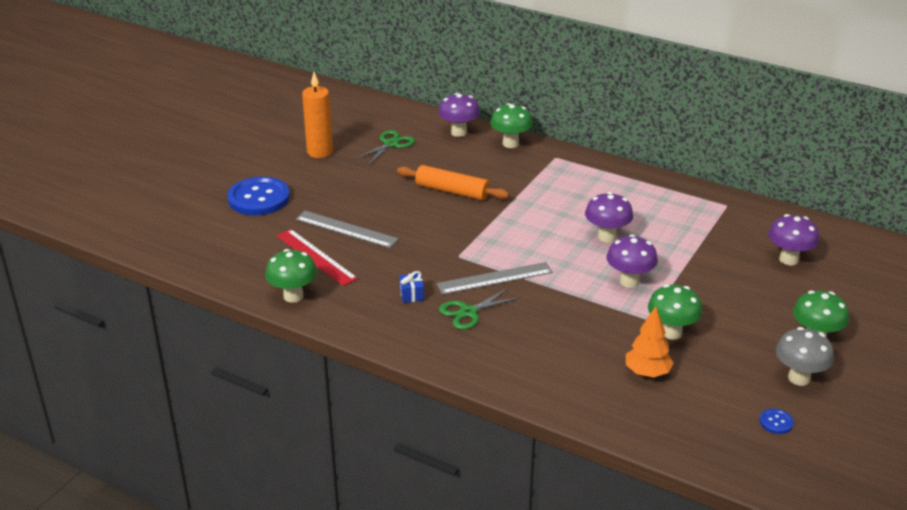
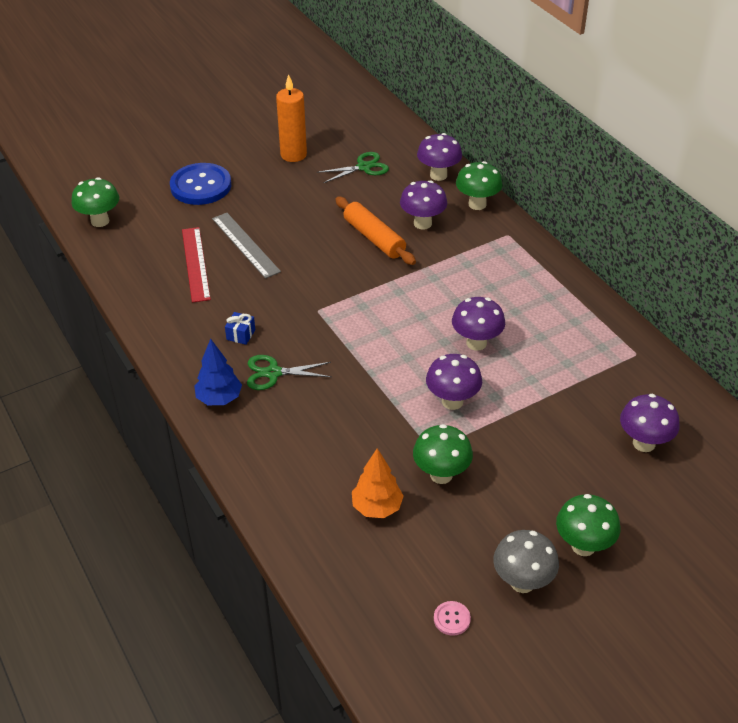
camera: 30 degrees right, 10 degrees up
(293, 296) = (143, 296): green mushroom -> green mushroom (100, 221)
(442, 346) = (219, 398): none -> blue tree
(481, 169) = (422, 223): none -> purple mushroom
(495, 278) = (329, 347): grey ruler -> none
(776, 422) = (452, 619): blue button -> pink button

